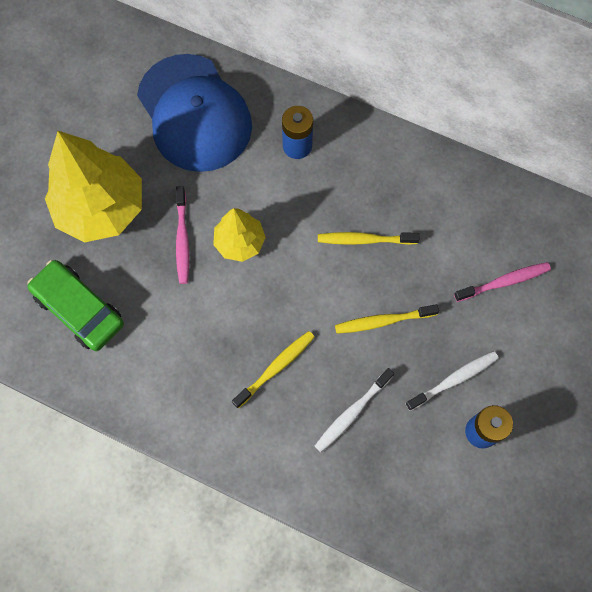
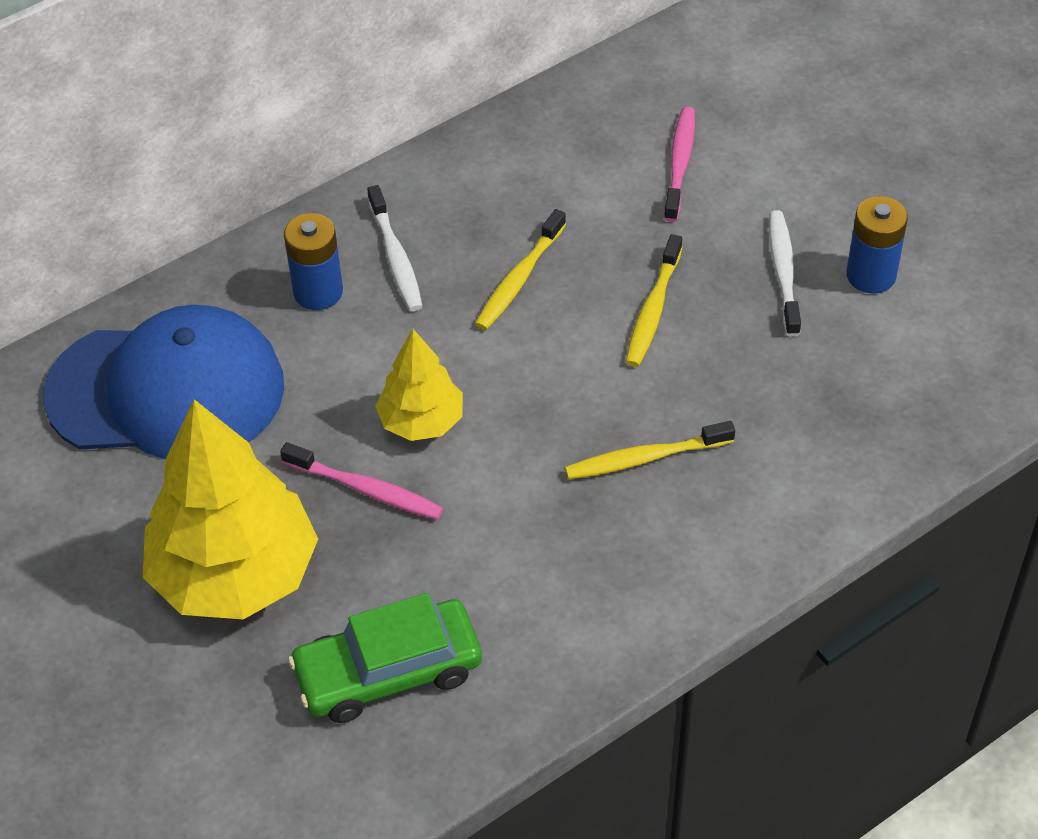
camera: 60 degrees left, 20 degrees down
(275, 368) = (645, 458): yellow toothbrush -> yellow toothbrush turned 90 degrees counterclockwise
(352, 413) = (765, 399): white toothbrush -> white toothbrush (396, 257)

